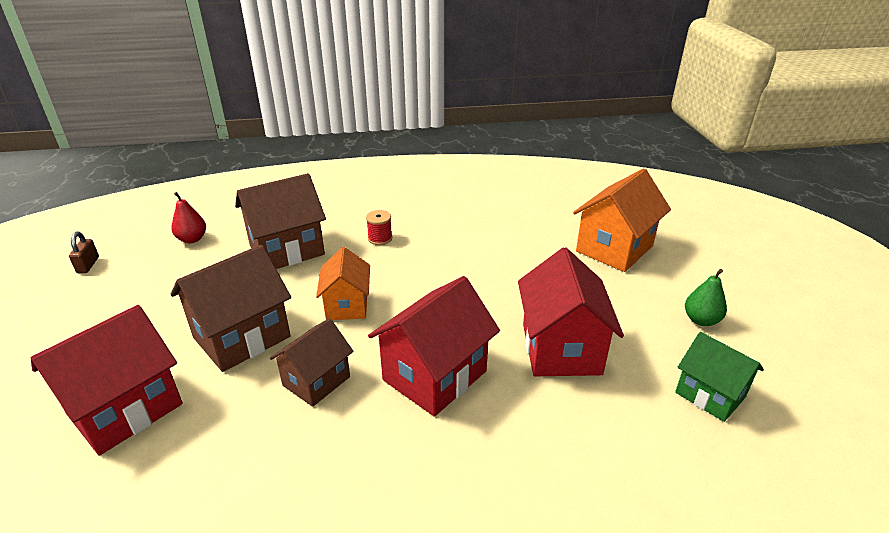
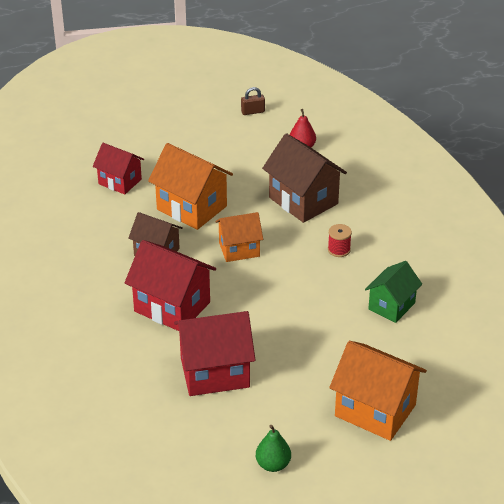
camera: 80 degrees right, 5 degrees up
(125, 409) = (120, 182): red house -> red house, size x0.63
(242, 337) = (191, 208): brown house -> orange house
(710, 395) = (179, 458): green house -> green house (391, 306)

